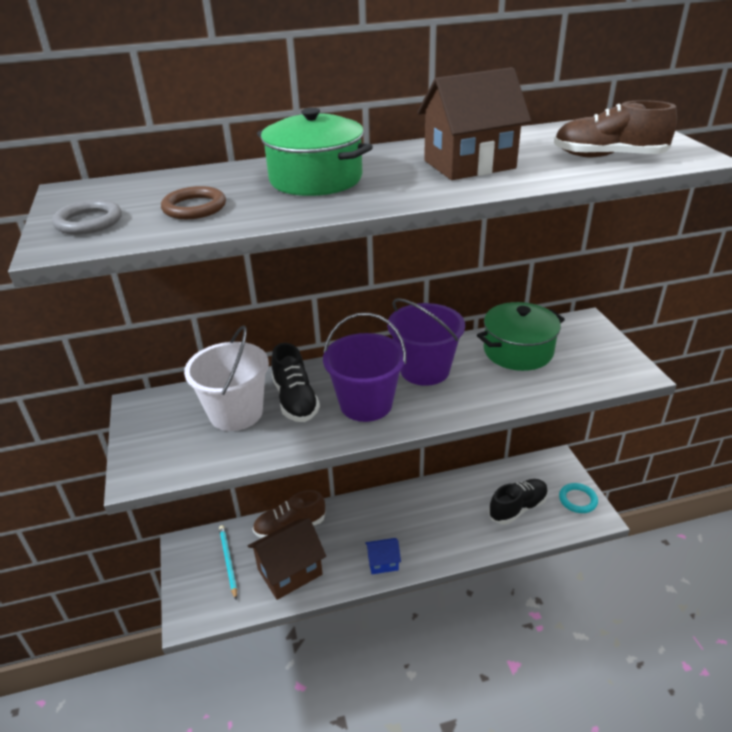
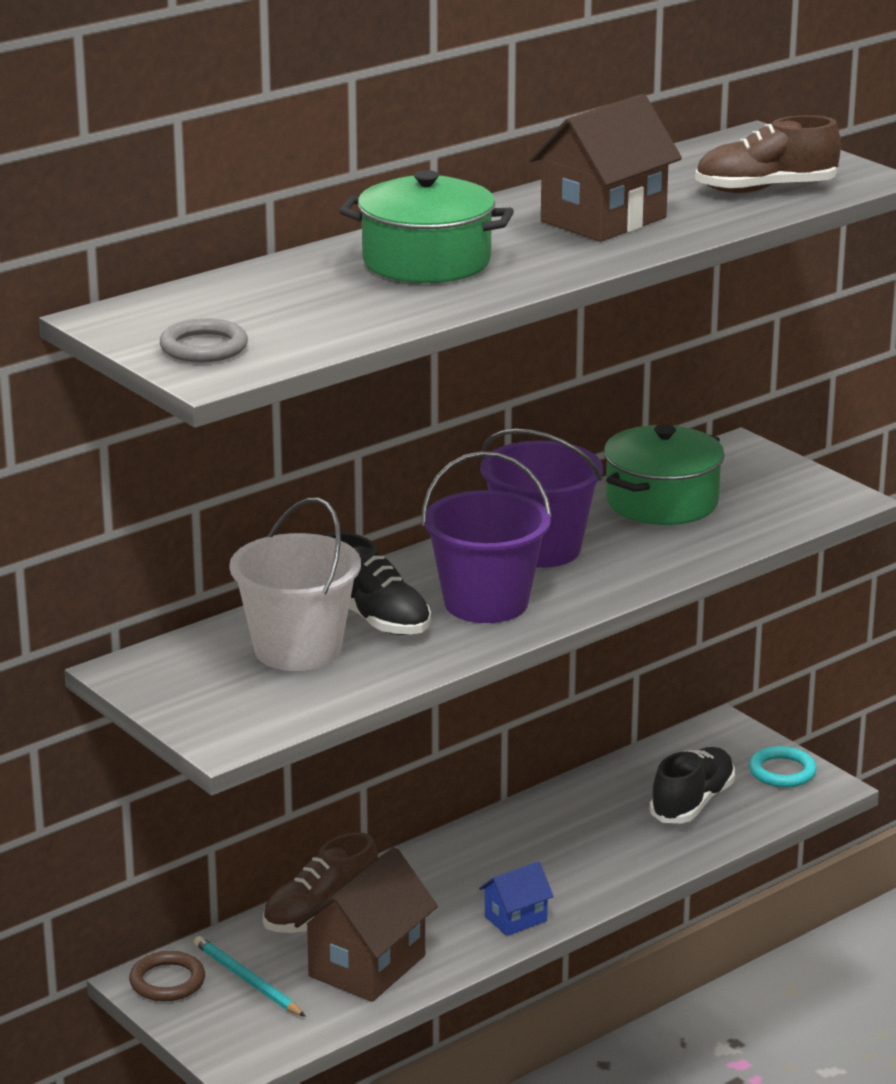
camera: 25 degrees left, 10 degrees down
(194, 207) = (316, 314): brown ring -> brown ring (167, 981)

